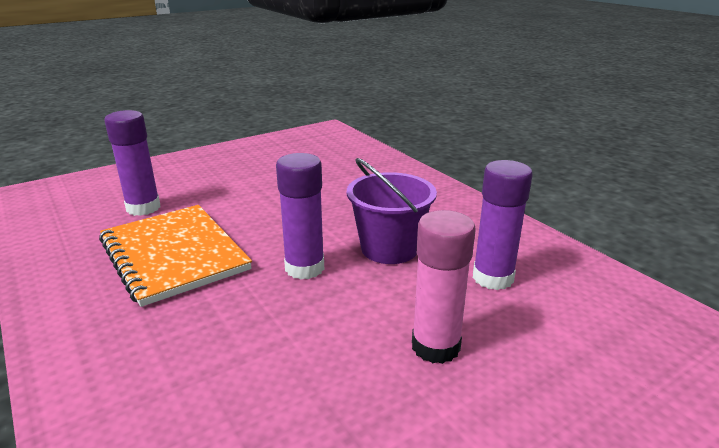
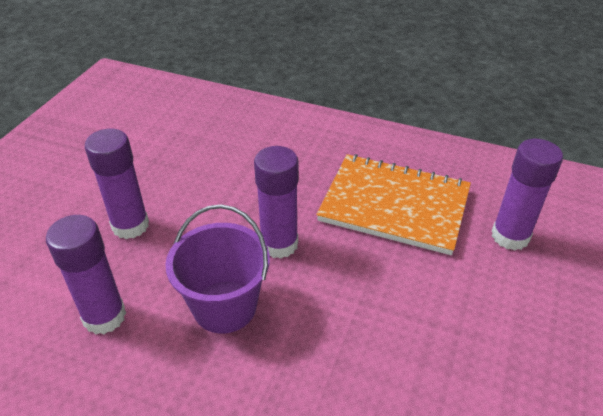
camera: 145 degrees right, 15 degrees up
(435, 346) = (130, 225): pink glue stick -> purple glue stick

